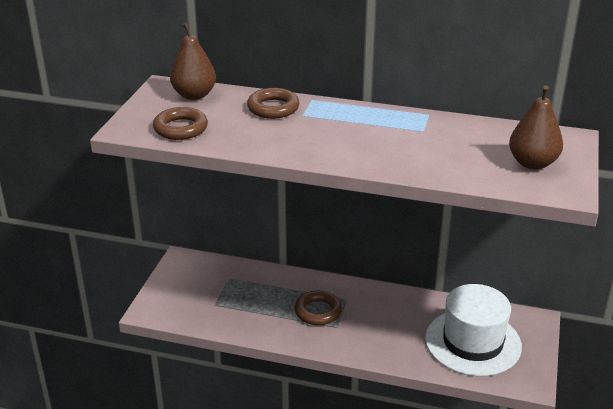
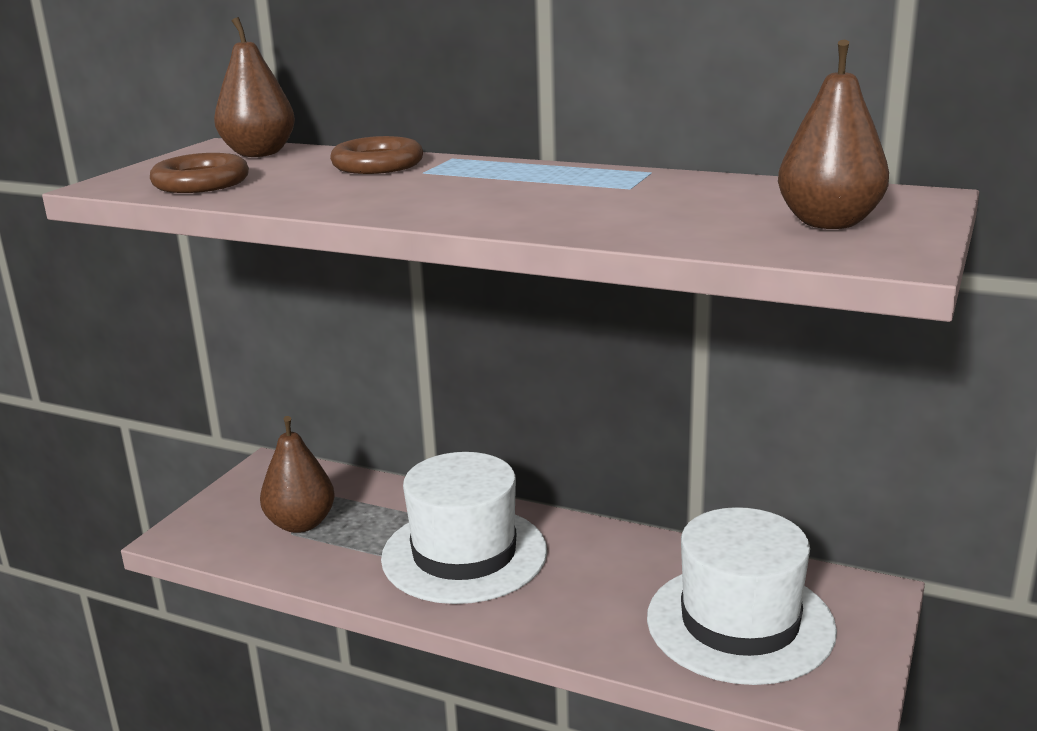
camera: 10 degrees right, 10 degrees down
(218, 298) = (301, 524): none -> brown pear
(318, 311) = (464, 554): brown ring -> white hat

